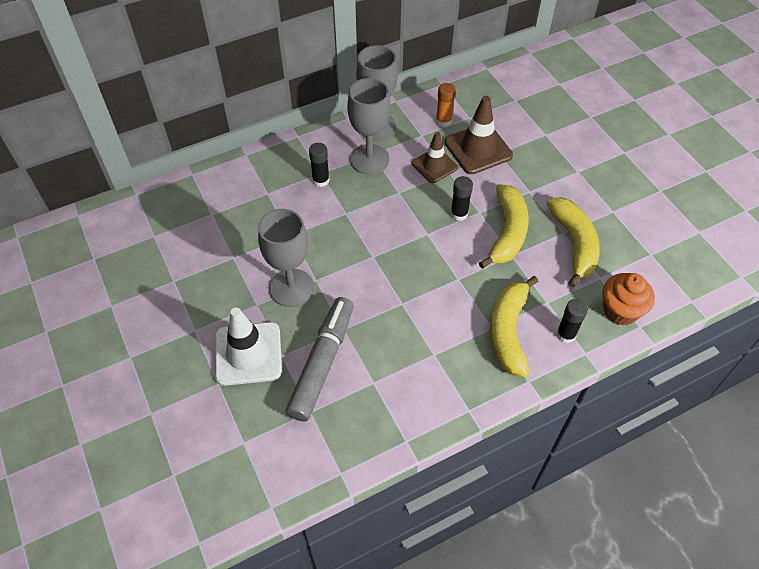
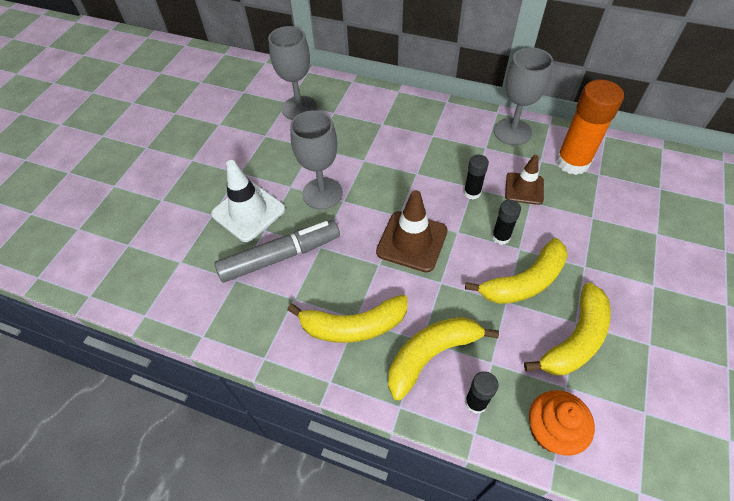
camera: 50 degrees right, 0 degrees up
(321, 180) = (426, 140): black glue stick -> black glue stick (472, 192)
(369, 159) = (478, 150): grey goblet -> grey goblet (299, 108)
(438, 360) = (353, 326): none -> yellow banana
(443, 121) = (572, 162): orange glue stick -> orange glue stick, size x1.99
(478, 149) = (577, 202): brown traffic cone -> brown traffic cone (412, 241)

